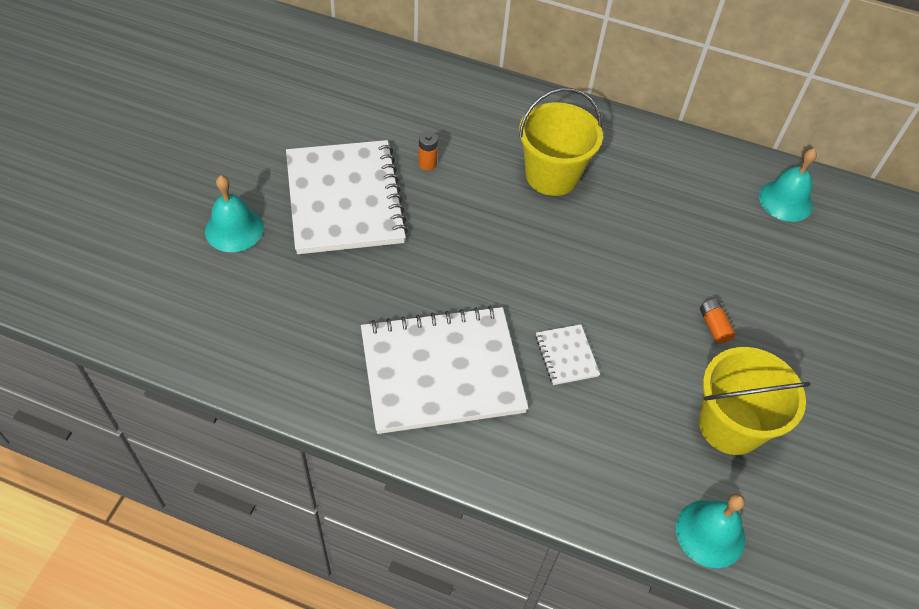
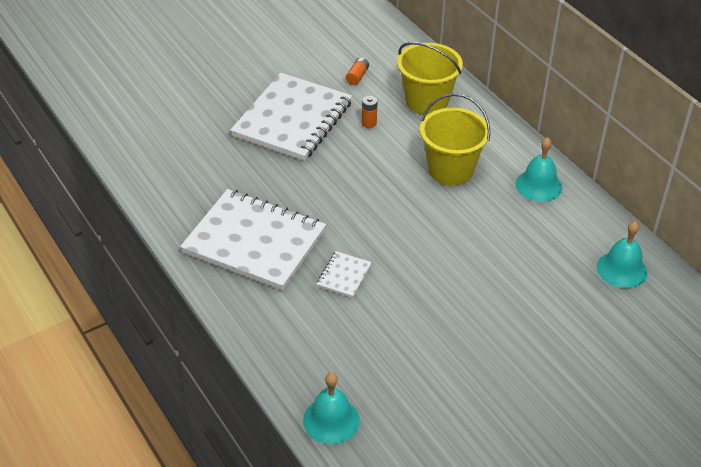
camera: 40 degrees right, 10 degrees down
(234, 229) = (208, 105): turquoise bell -> turquoise bell (538, 185)
(714, 326) = (469, 314): orange battery -> orange battery (357, 76)
(730, 425) = (414, 374): yellow bucket -> yellow bucket (426, 101)

